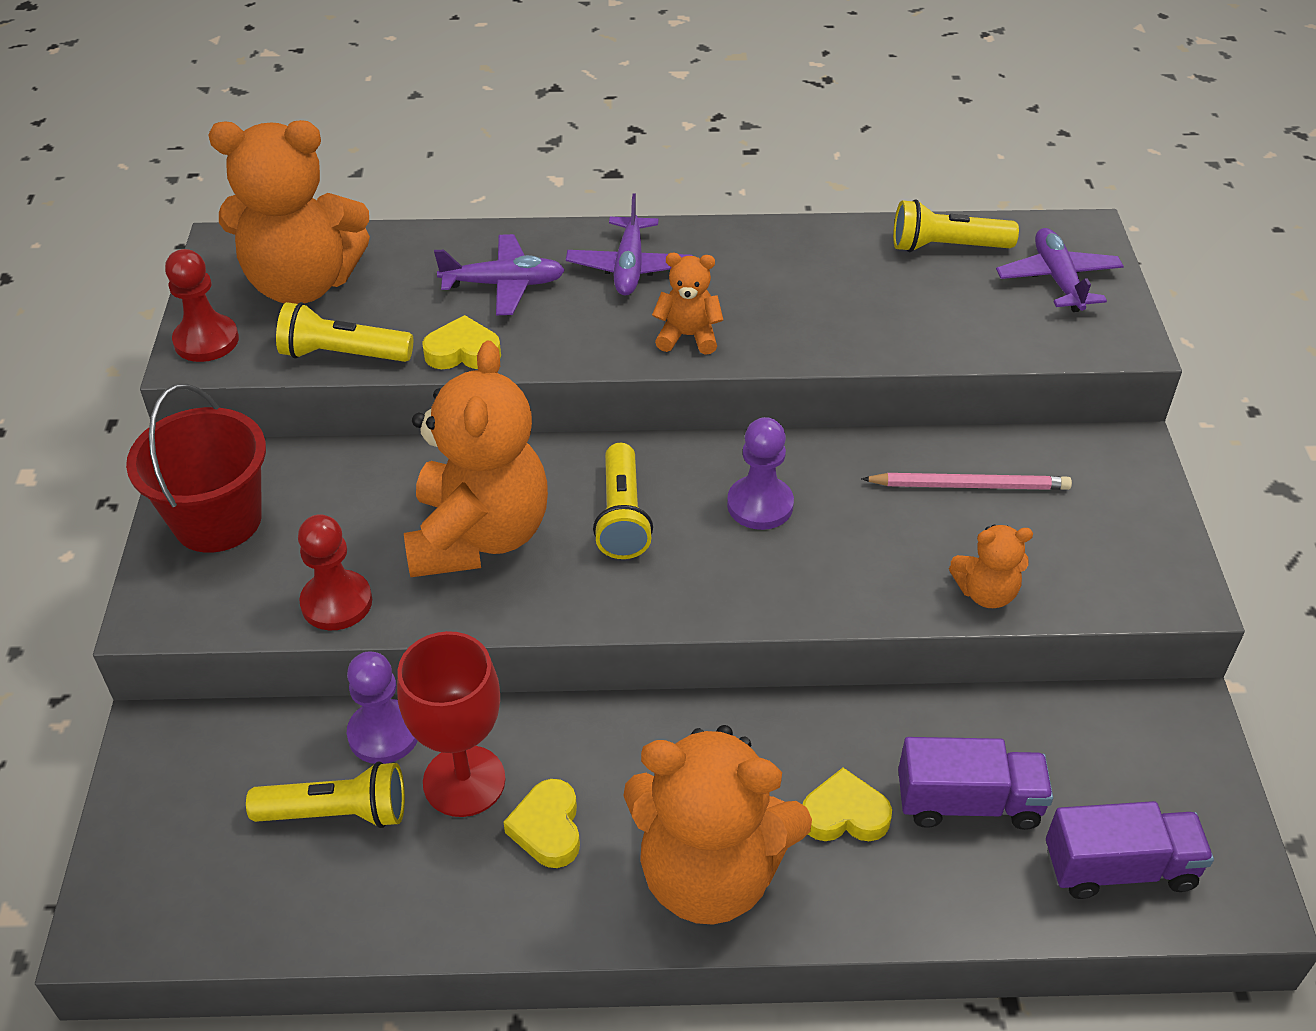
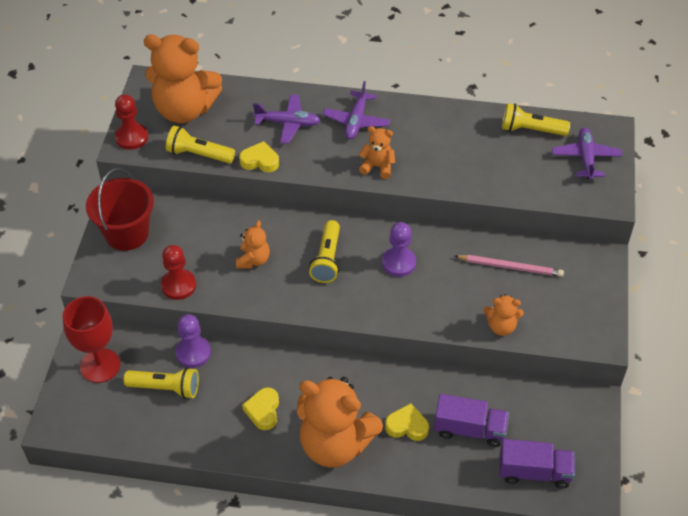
camera: 10 degrees right, 5 degrees up
(464, 781) = (227, 382): red goblet -> red goblet (100, 365)
(479, 536) = (253, 260): orange teddy bear -> orange teddy bear, size x0.46

